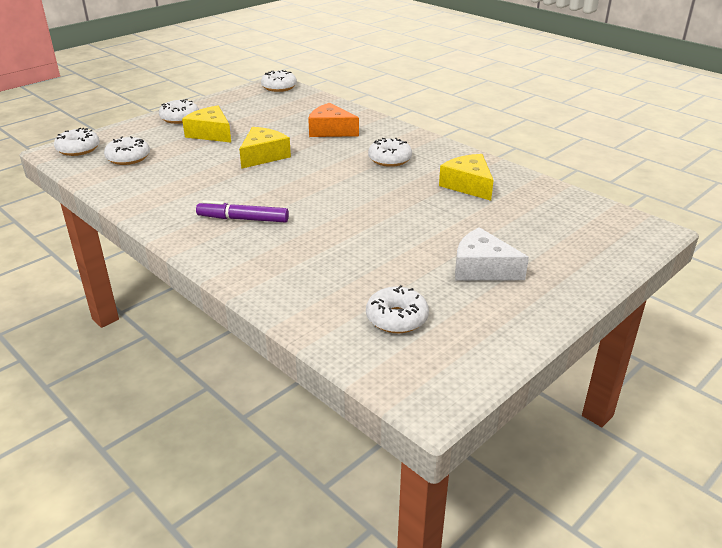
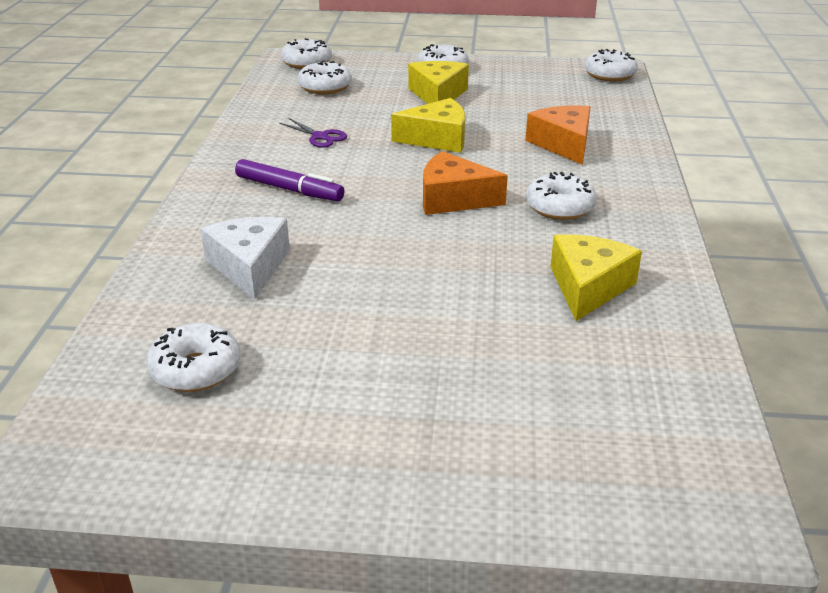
camera: 50 degrees right, 0 degrees up
(194, 185) = (320, 137): none -> purple scissors
(243, 219) = (289, 189): purple marker -> purple marker turned 150 degrees clockwise
(336, 180) = (453, 199): none -> orange cheese
(482, 268) = (384, 386): white cheese -> white cheese (249, 266)

